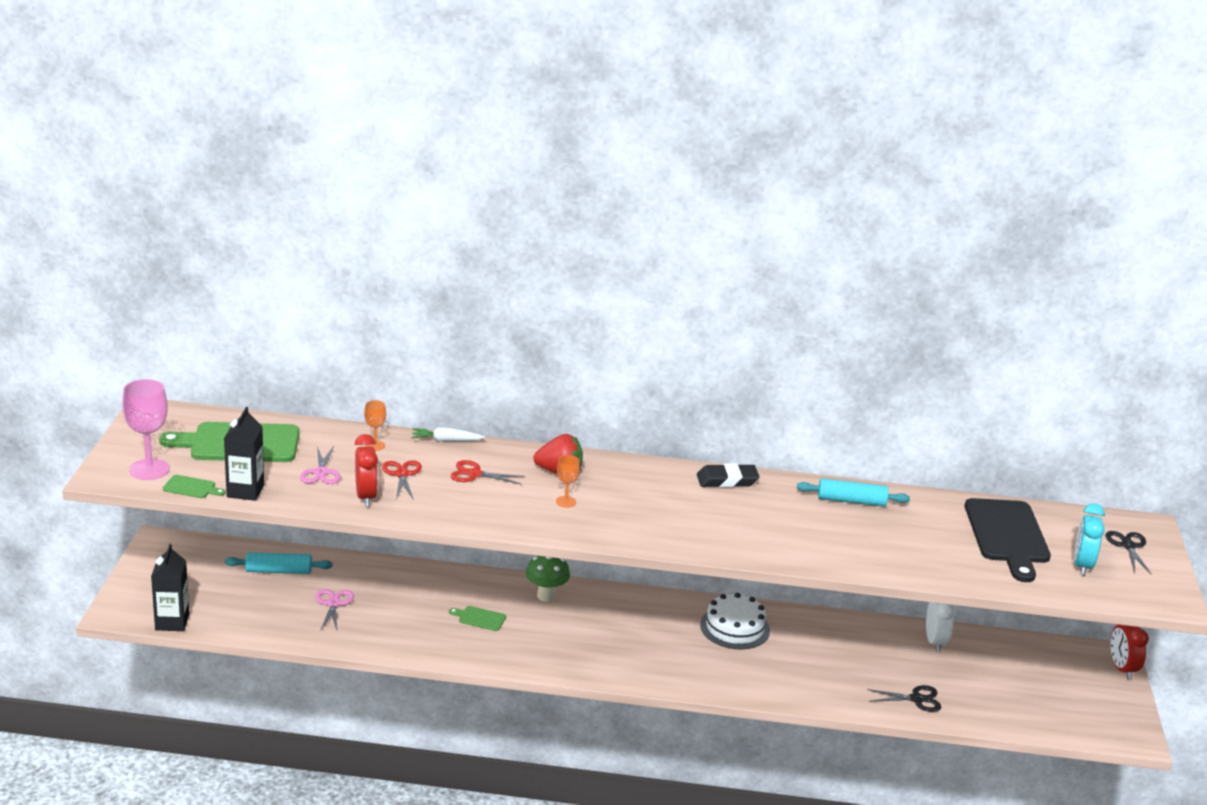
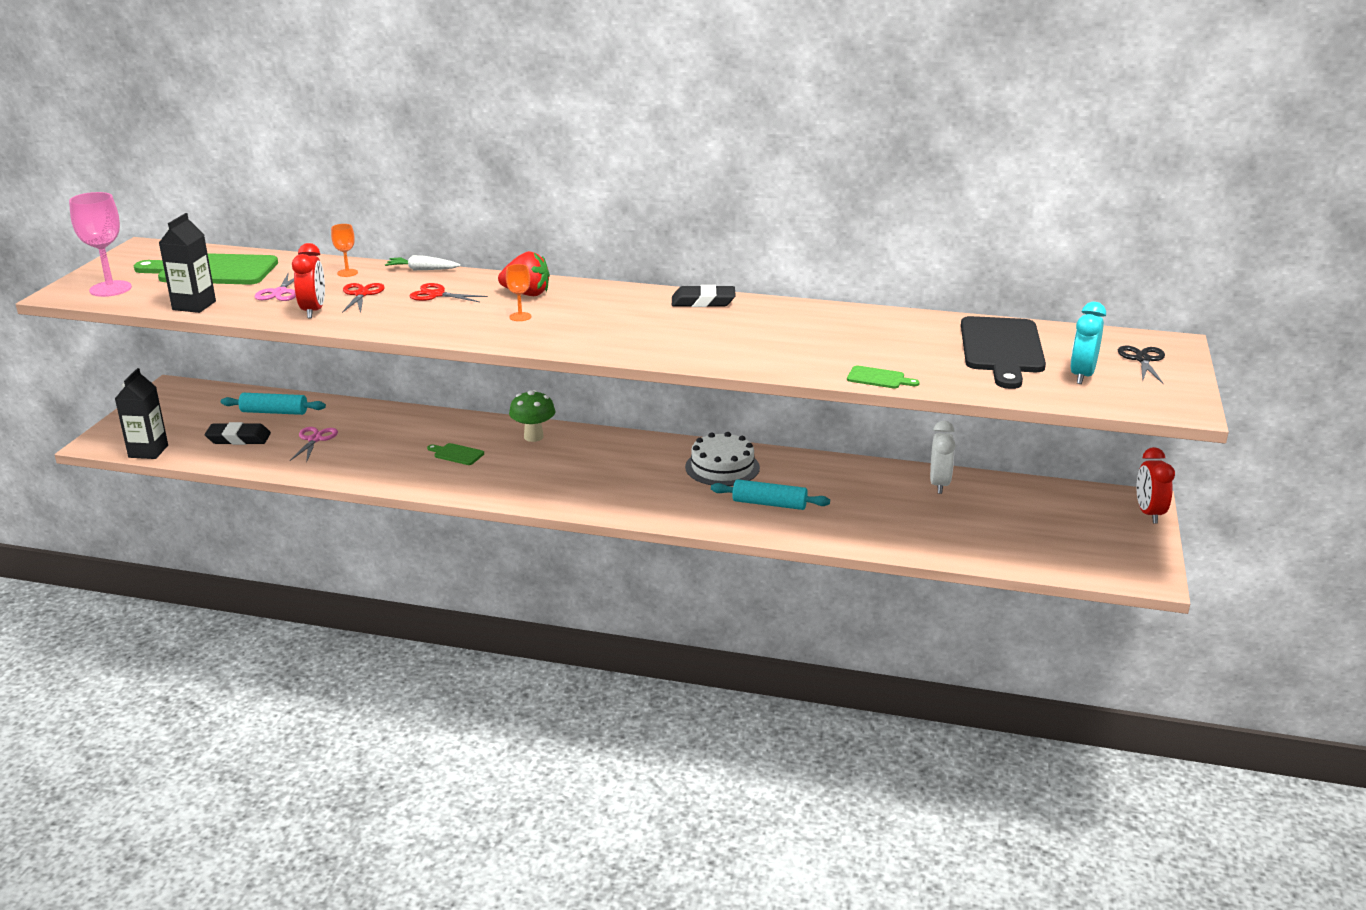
camera: 10 degrees right, 0 degrees up
(191, 487) = (142, 302): green cutting board -> green cutting board (878, 378)
(256, 604) = (238, 438): none -> black eraser
(851, 501) = (833, 319): turquoise rolling pin -> turquoise rolling pin (769, 504)
(916, 699) = (903, 535): black scissors -> none

